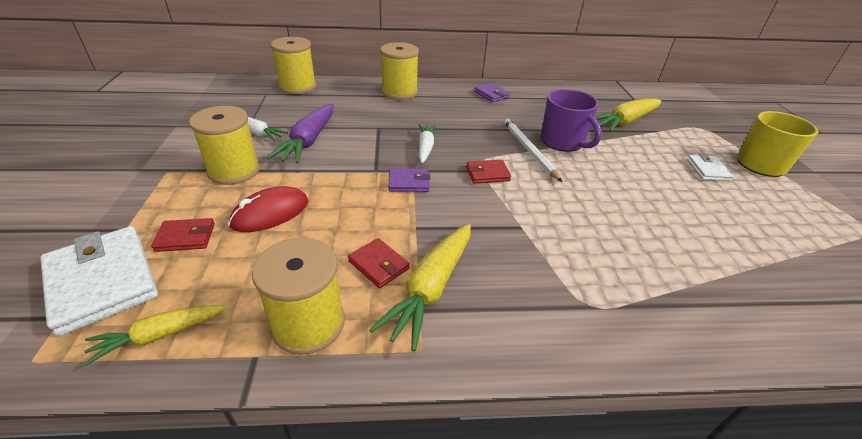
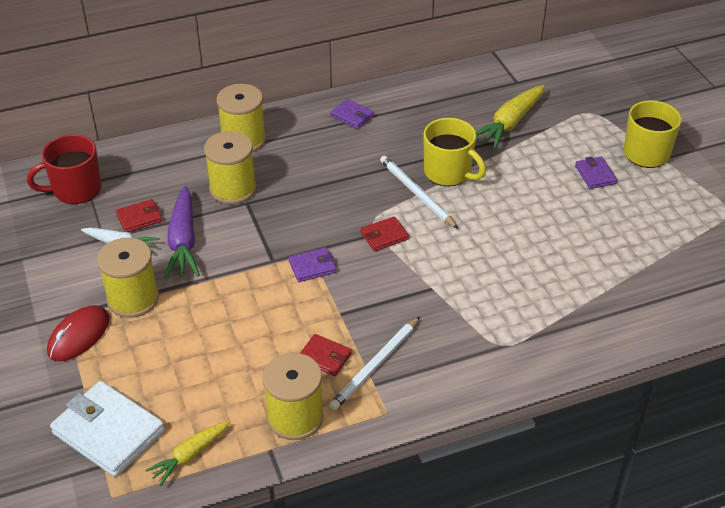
camera: 15 degrees left, 5 degrees up
(186, 237) = (144, 378): red wallet -> red wallet (139, 218)
(254, 95) = (75, 190): none -> red mug
(270, 213) = (202, 335): red mouse -> red mouse (79, 336)
(297, 86) = (117, 161): yellow spool -> yellow spool (232, 189)
(425, 147) = (309, 218): white carrot -> none
(431, 289) = (376, 365): yellow carrot -> white pencil
(563, 142) = (449, 173): purple mug -> yellow mug
(707, 170) = (595, 175): white wallet -> purple wallet

